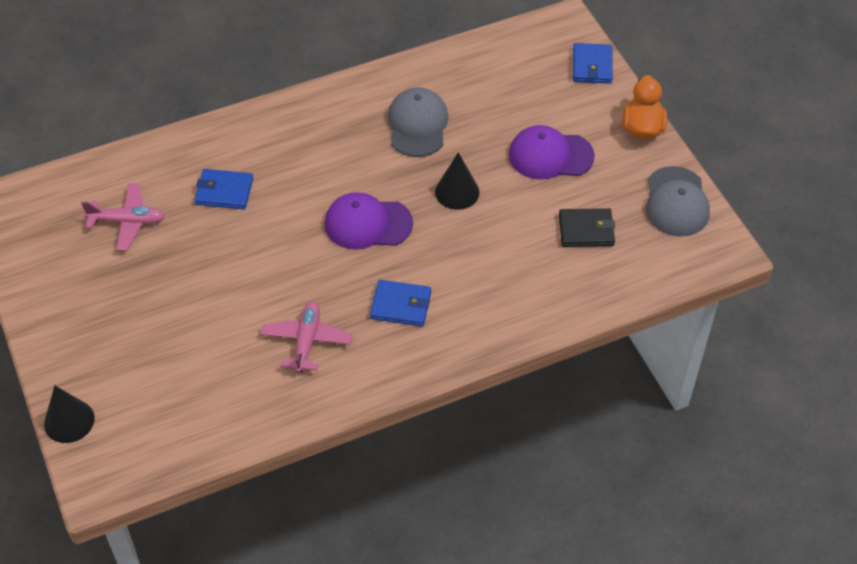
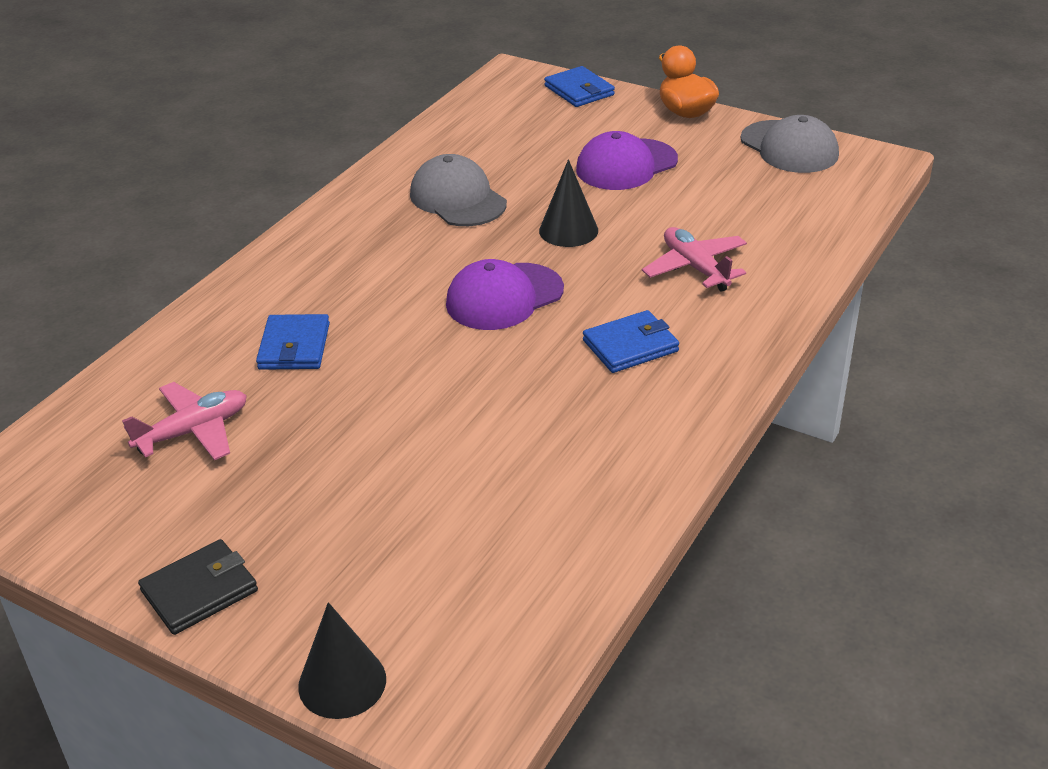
camera: 35 degrees left, 15 degrees down
(224, 191) = (294, 346): blue wallet -> blue wallet turned 60 degrees counterclockwise
(307, 341) = (564, 430): pink plane -> pink plane (695, 268)
(586, 230) = (736, 202): black wallet -> black wallet (199, 591)

